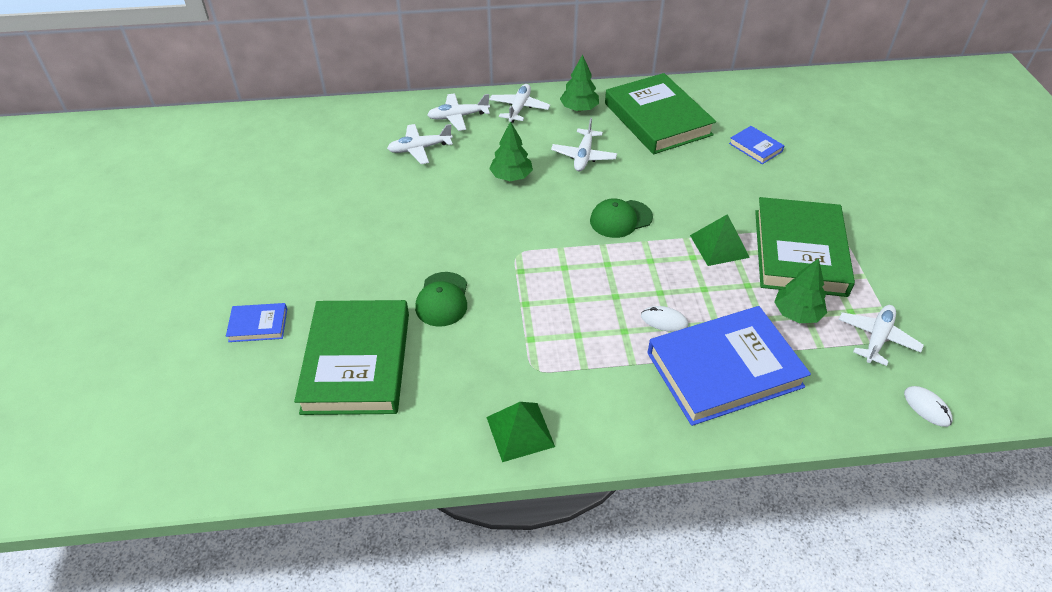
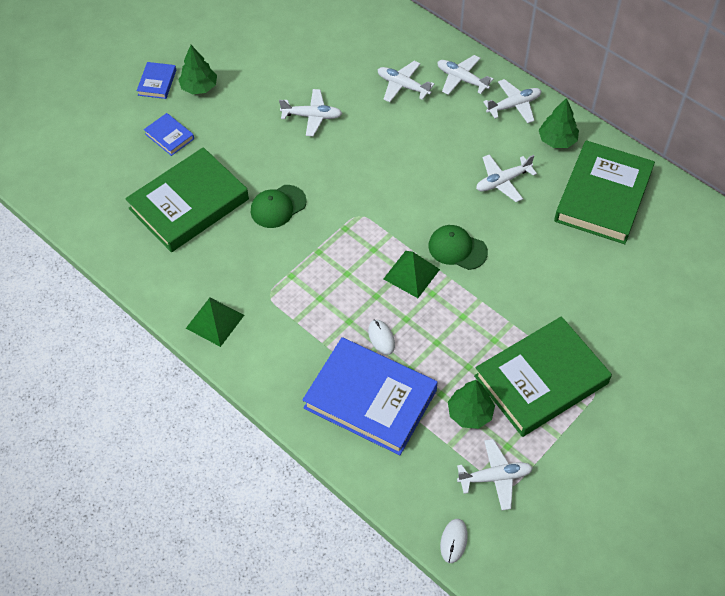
camera: 50 degrees right, 10 degrees up
(375, 217) = (312, 116): none -> white plane
(511, 176) = (432, 156): green tree -> green tree (199, 87)
(719, 246) = (492, 325): green pyramid -> green pyramid (411, 274)
(755, 147) = (642, 281): blue book -> blue book (157, 82)

